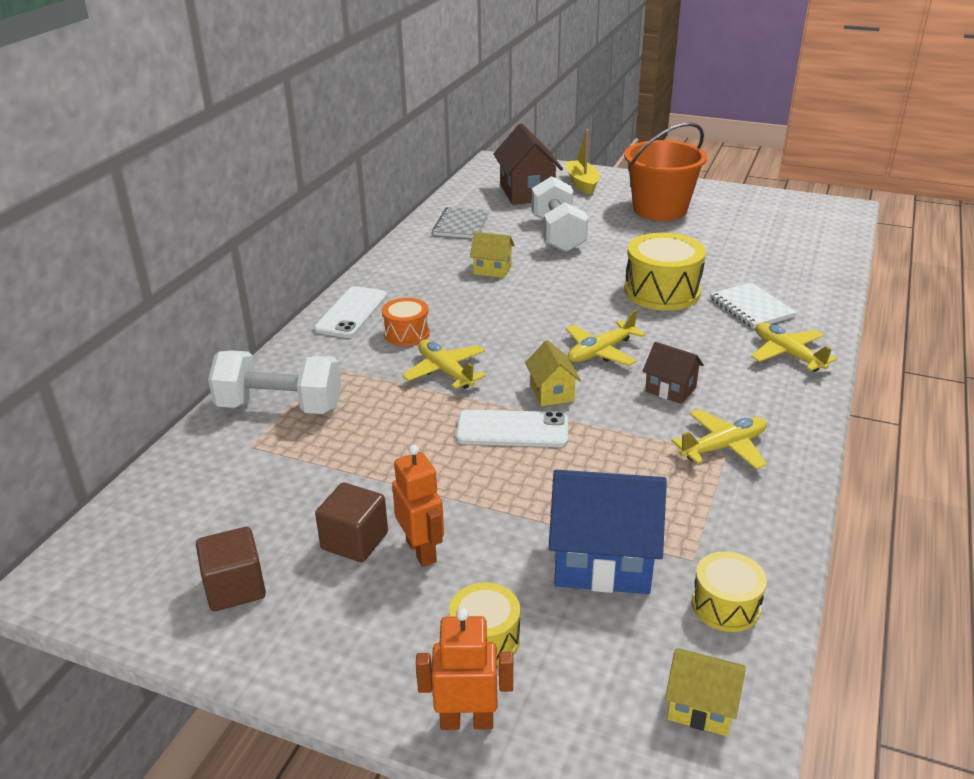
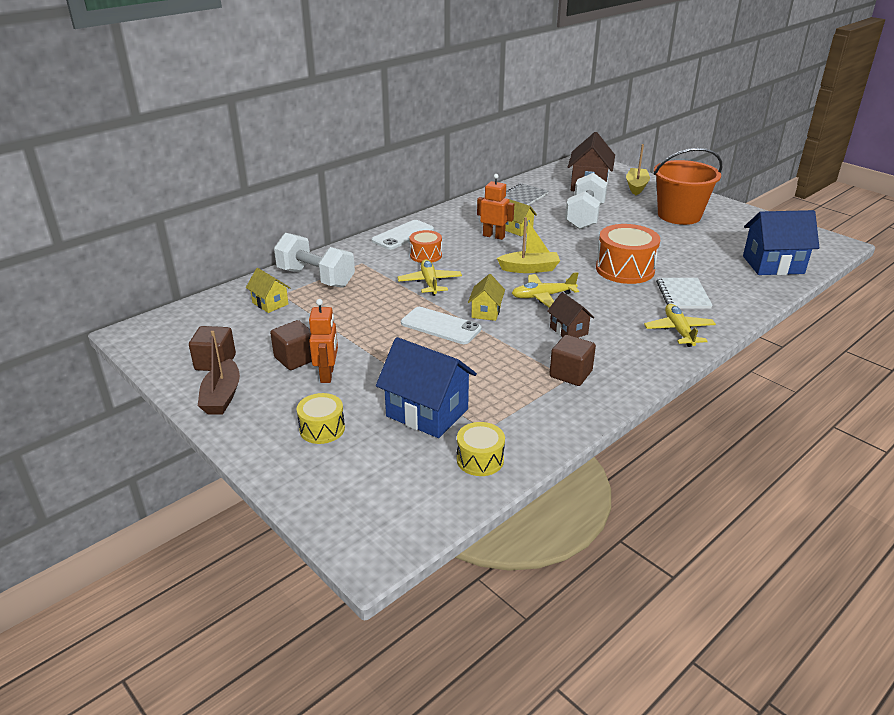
camera: 25 degrees right, 0 degrees up
(292, 641) = (222, 396): none -> brown boat
(467, 721) = (276, 464): orange robot -> orange robot (494, 236)
(553, 319) = (529, 269): none -> yellow boat
(662, 291) = (625, 269): yellow drum -> orange drum
(701, 707) = (411, 504): yellow house -> yellow house (270, 303)
(723, 447) = (570, 374): yellow plane -> brown cube
(807, 247) = (773, 265): none -> blue house

